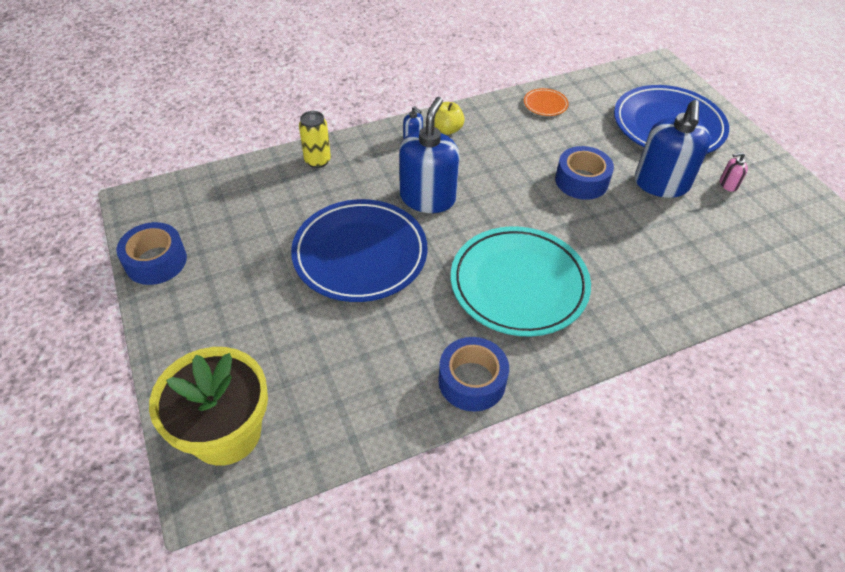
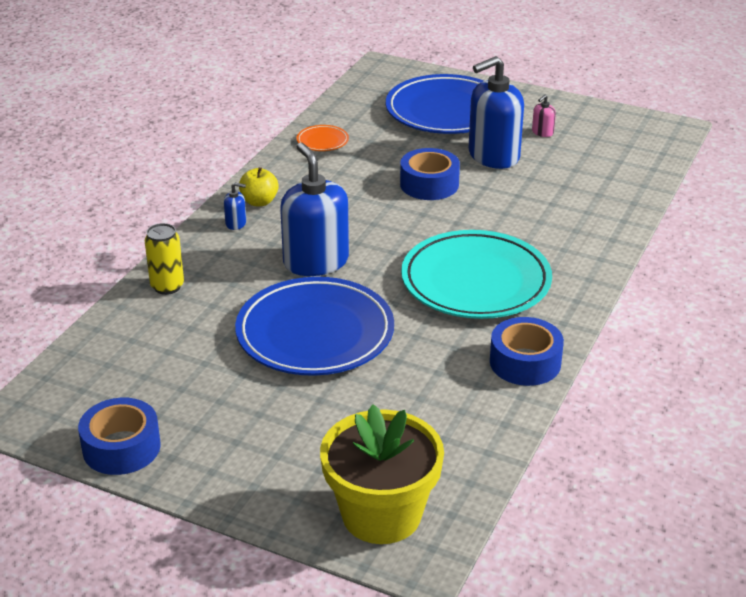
camera: 40 degrees left, 15 degrees down
(661, 184) = (493, 156): blue soap dispenser -> blue soap dispenser turned 90 degrees clockwise

